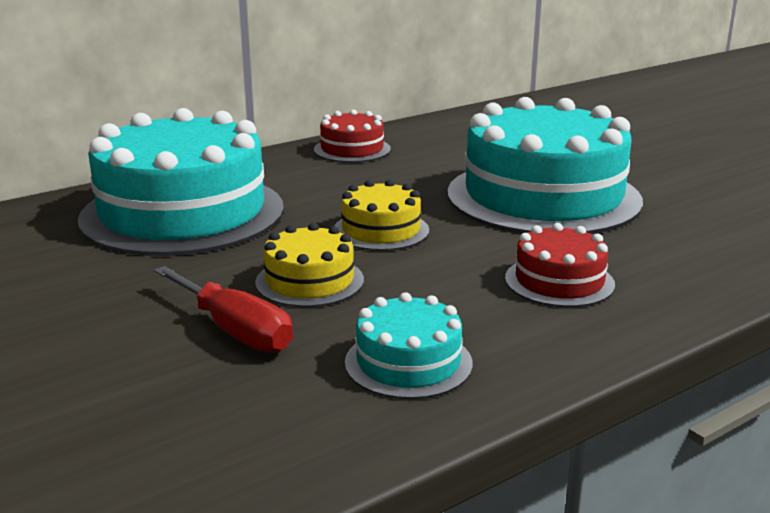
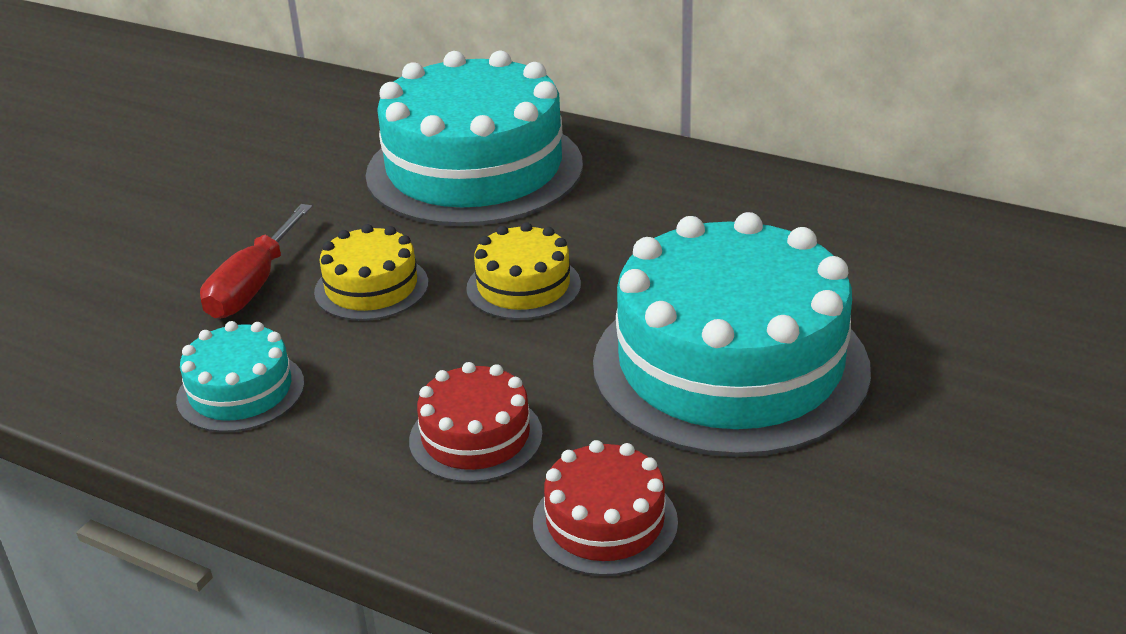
camera: 65 degrees right, 10 degrees up
(352, 149) = (752, 191): red cake -> red cake (605, 522)

